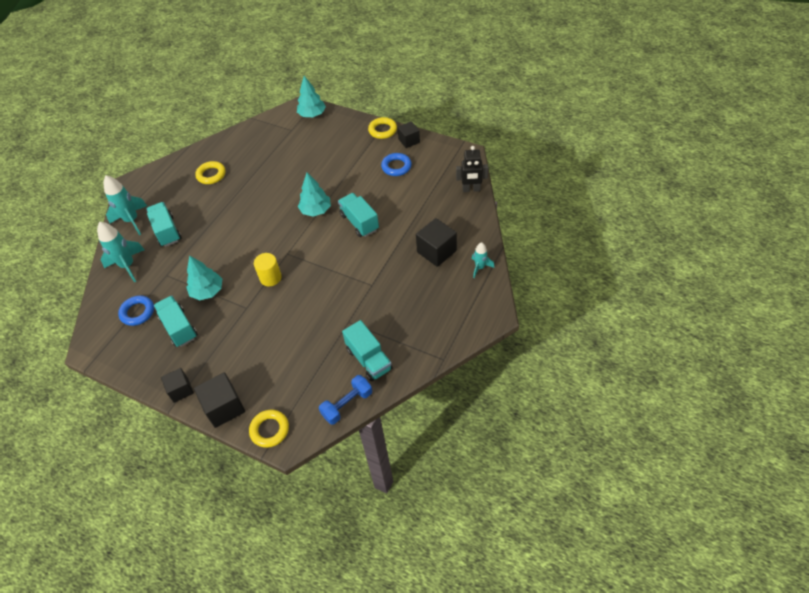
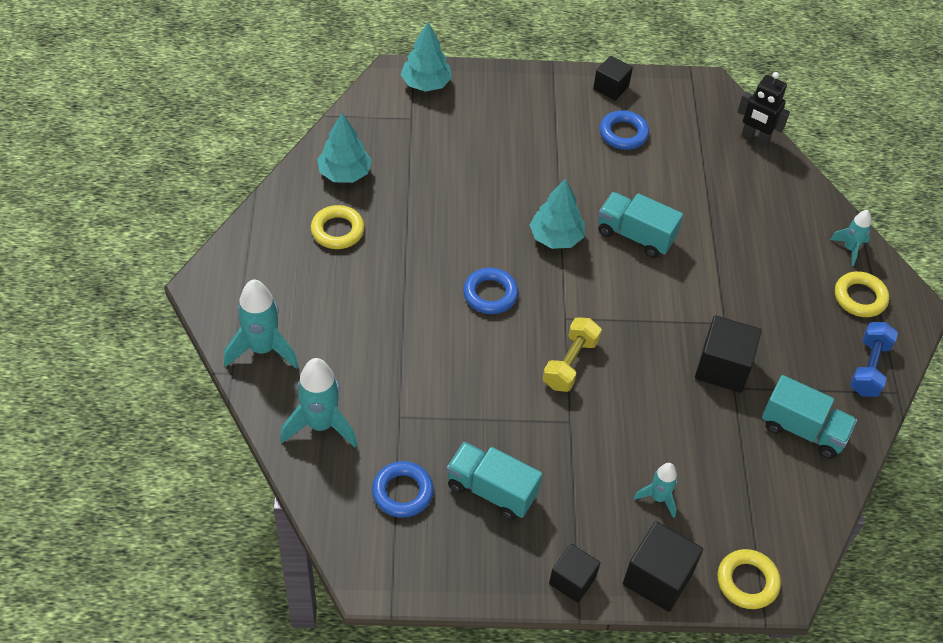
camera: 35 degrees left, 0 degrees up
(167, 231) = (340, 347): turquoise truck -> none
(207, 291) = (489, 418): turquoise tree -> turquoise tree (344, 173)
(259, 229) = (490, 294): none -> blue ring
(259, 365) = (658, 498): none -> turquoise rocket
(270, 277) = (570, 363): yellow cylinder -> yellow dumbbell
(347, 404) = (822, 503): blue dumbbell -> blue dumbbell (869, 368)
(382, 130) = (558, 81): yellow ring -> yellow ring (860, 297)
(436, 251) = (776, 244): black cube -> black cube (722, 367)
(471, 189) = (755, 138): black robot -> black robot turned 60 degrees clockwise

